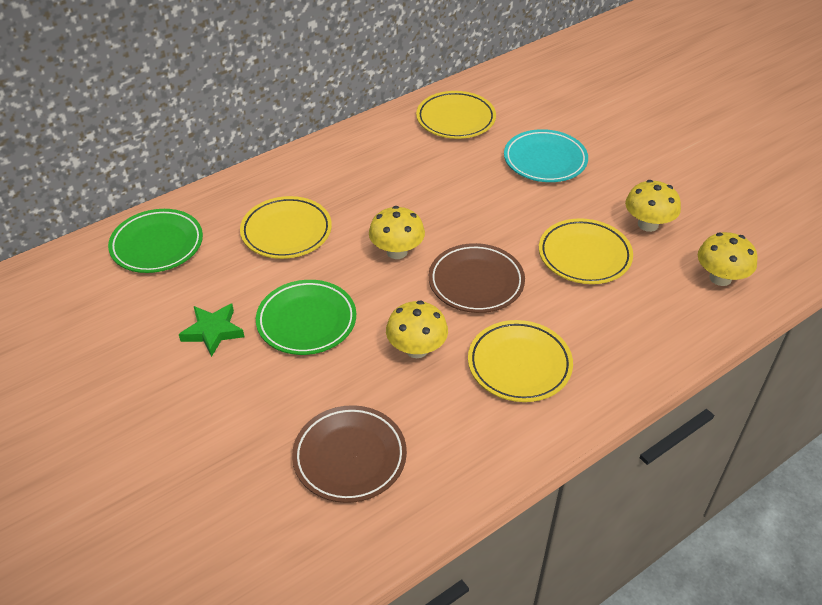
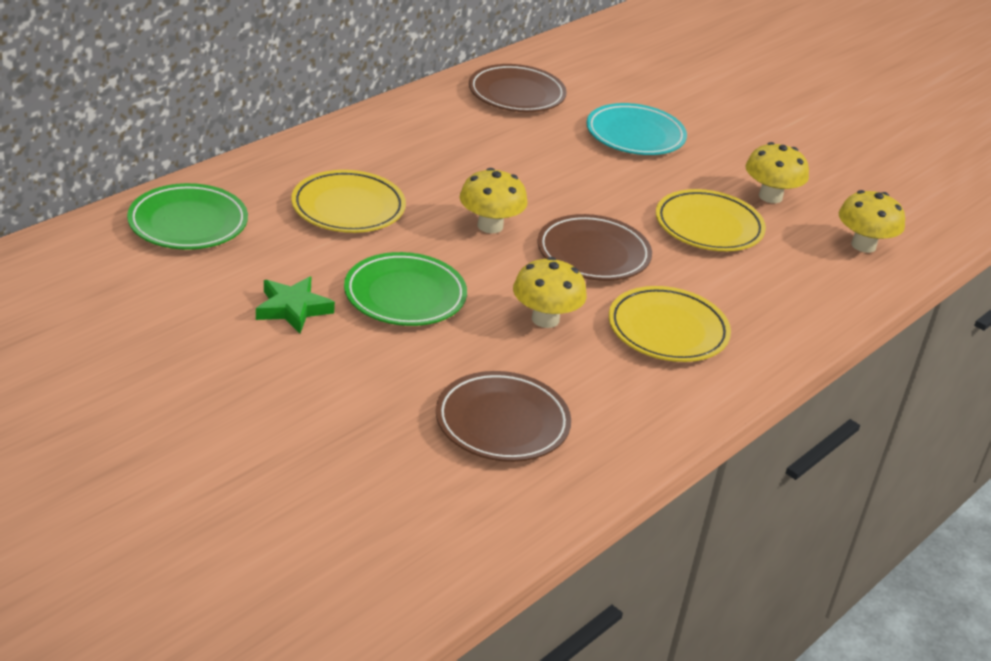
camera: 15 degrees left, 10 degrees down
(455, 119) = (516, 94): yellow plate -> brown plate

